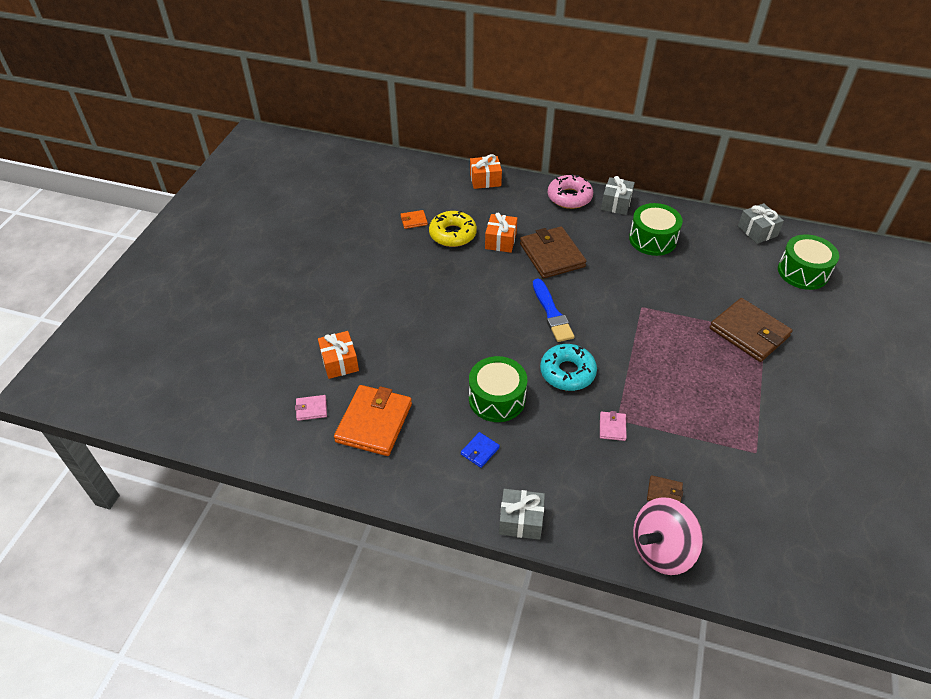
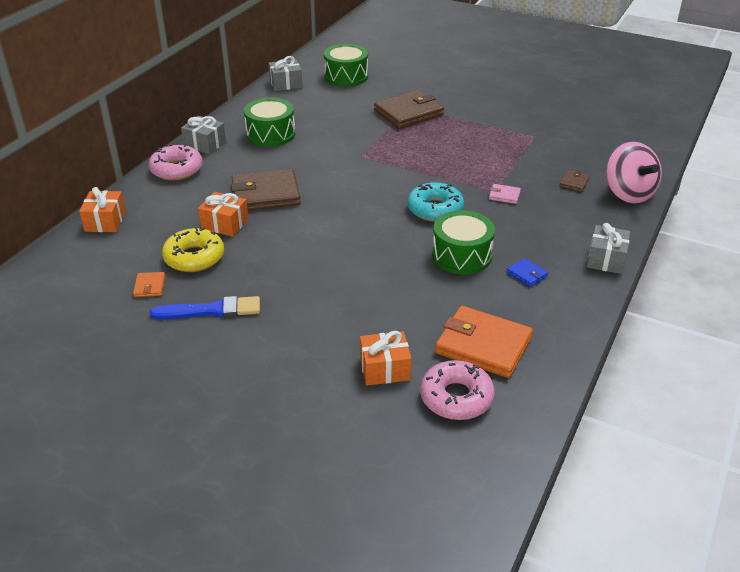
camera: 80 degrees left, 10 degrees down
(311, 409) = (456, 397): pink wallet -> pink donut
(552, 313) = (352, 206): blue brush -> blue brush (211, 310)

